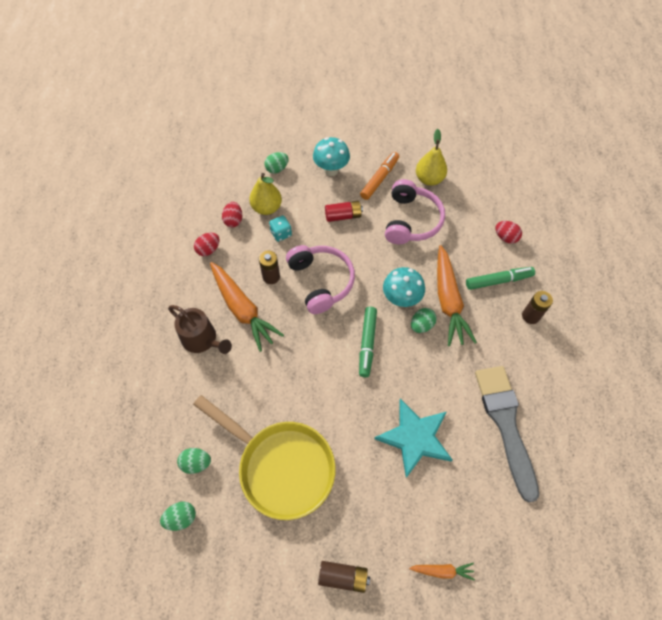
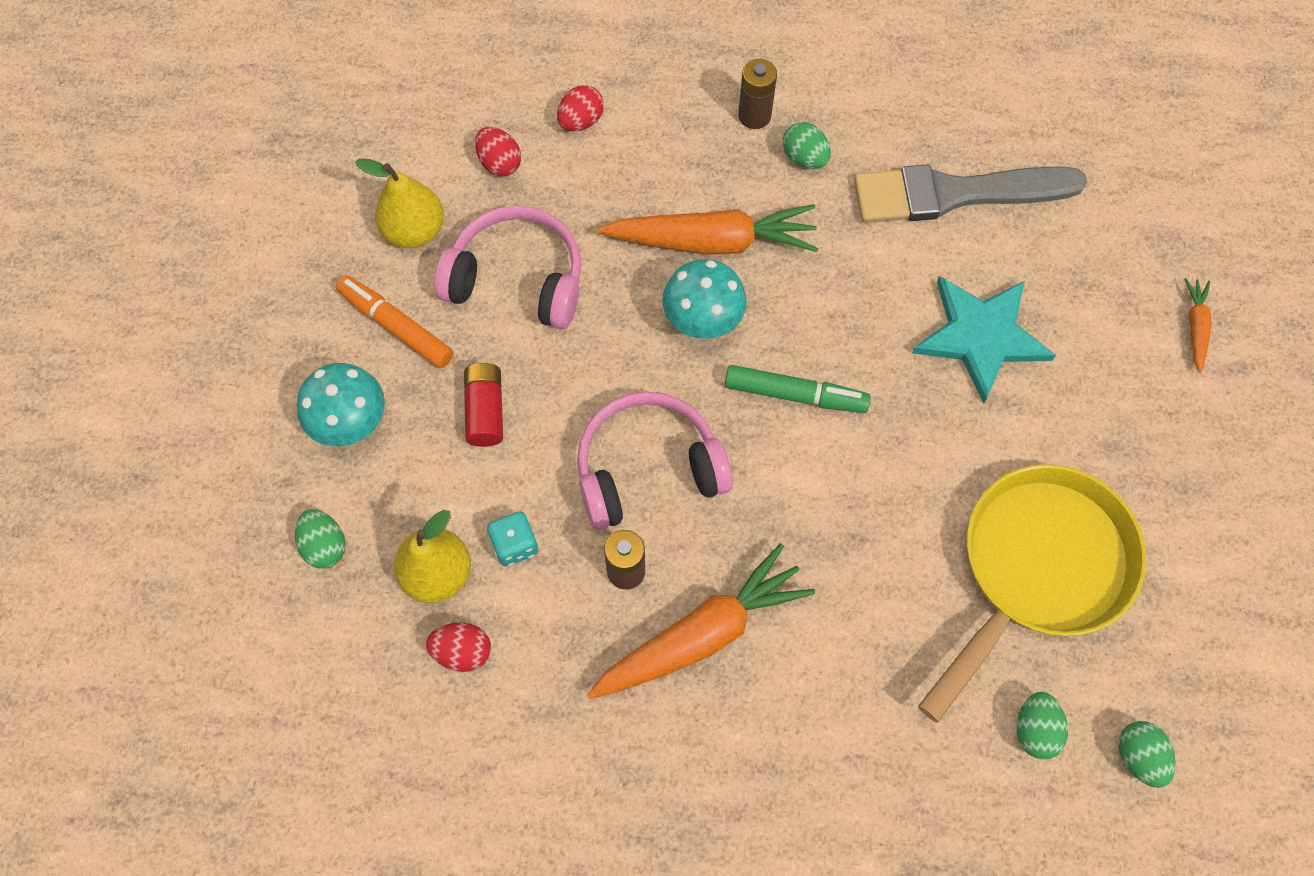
camera: 85 degrees left, 5 degrees up
(202, 339) = (769, 722): brown watering can -> none
(208, 249) = (538, 711): red egg -> red egg (500, 163)
(343, 577) = (1217, 477): brown battery -> none
(421, 325) = (761, 295): green egg -> green egg (804, 158)
(498, 280) = (676, 151): green marker -> none

